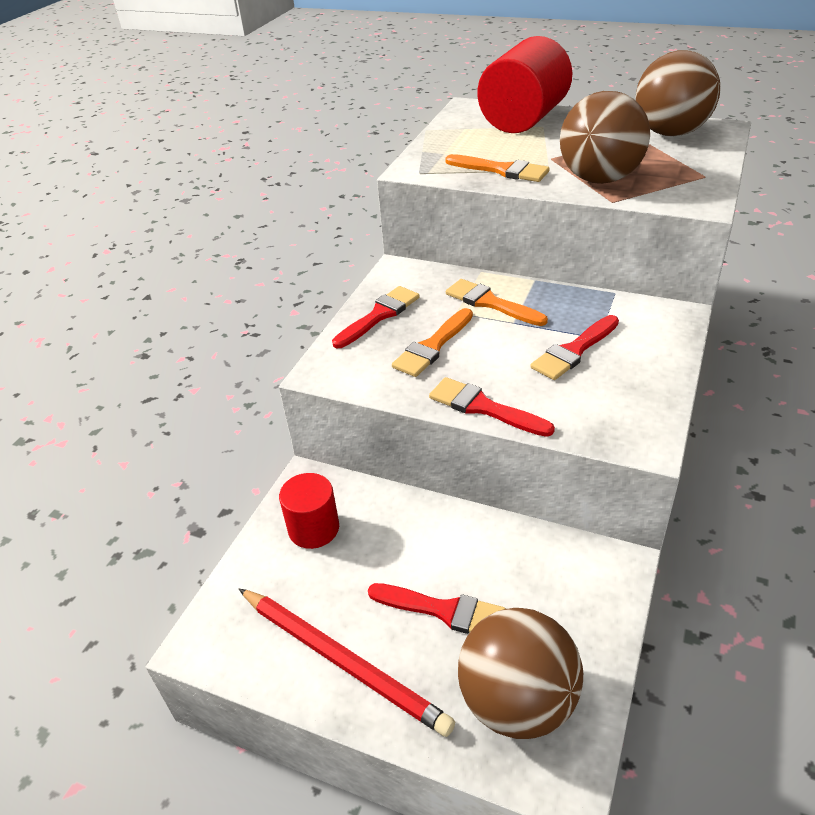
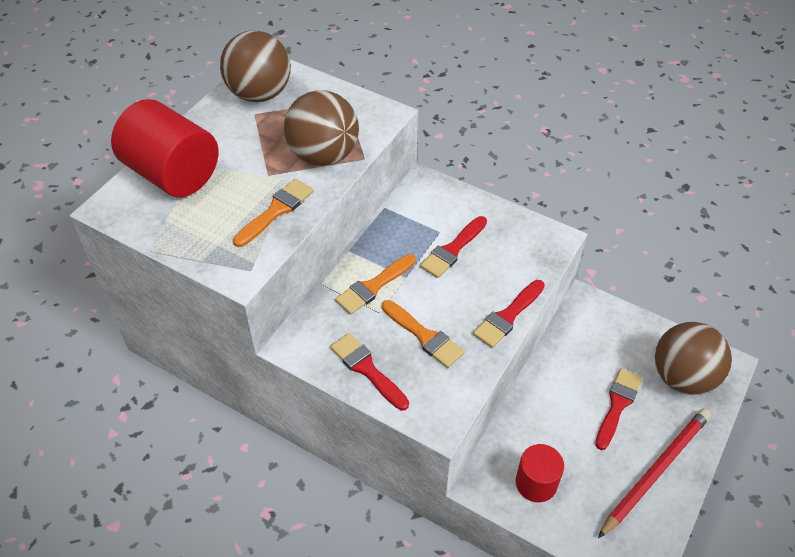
camera: 85 degrees left, 10 degrees up
(574, 351) = (452, 250): red brush -> red brush turned 75 degrees clockwise

